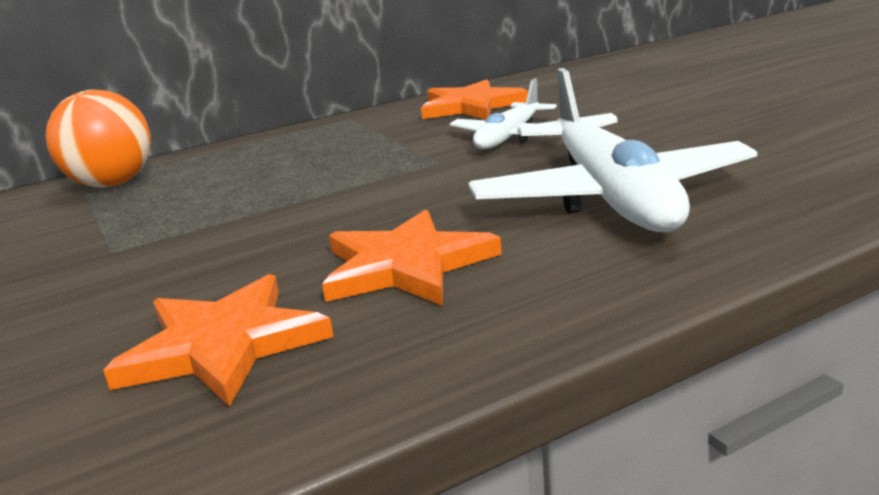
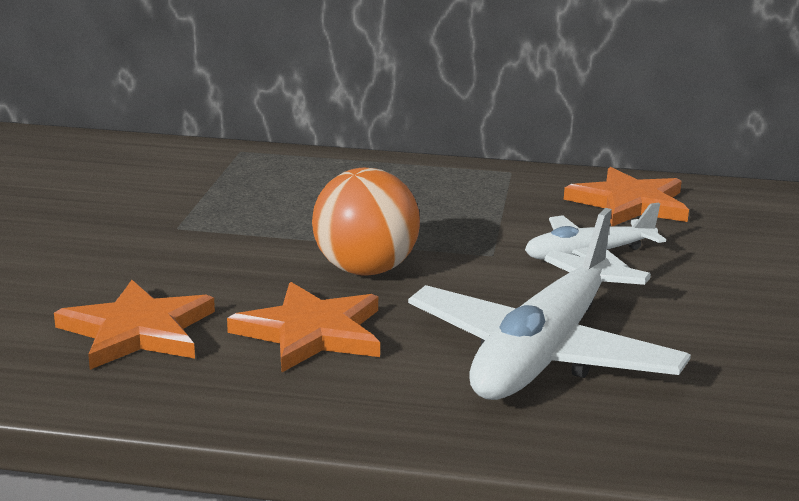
camera: 35 degrees right, 0 degrees up
(112, 184) = (255, 163): orange ball -> orange ball (365, 270)

